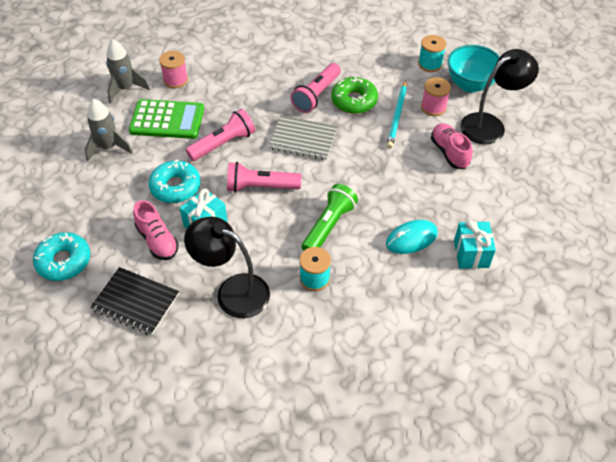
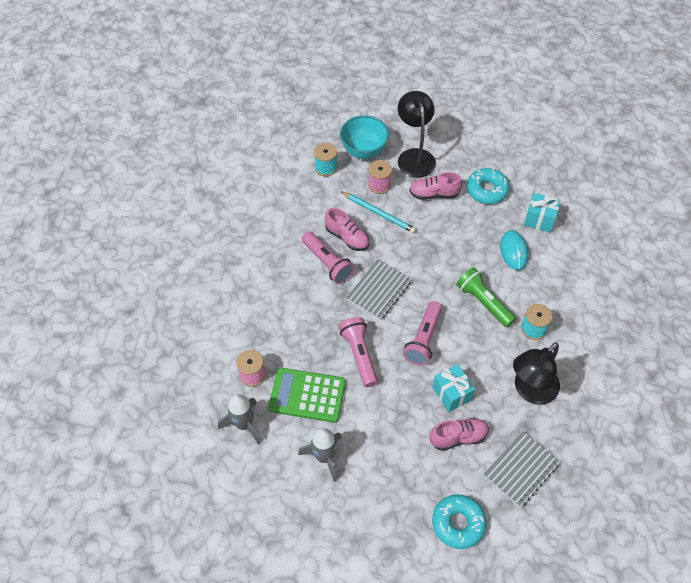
camera: 70 degrees left, 5 degrees up
(135, 302) = (521, 469): black notebook -> grey notebook
(167, 120) = (307, 395): green calculator -> green calculator turned 105 degrees counterclockwise
(175, 187) = (399, 408): turquoise donut -> turquoise donut (487, 190)
(354, 101) = (347, 237): green donut -> pink shoe

